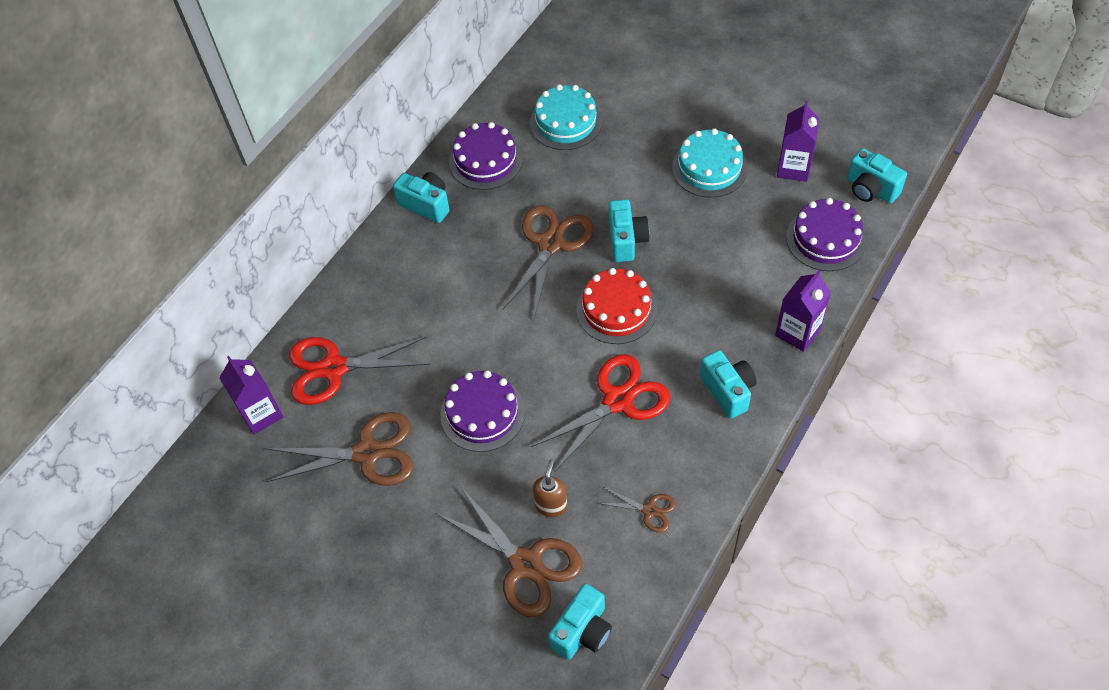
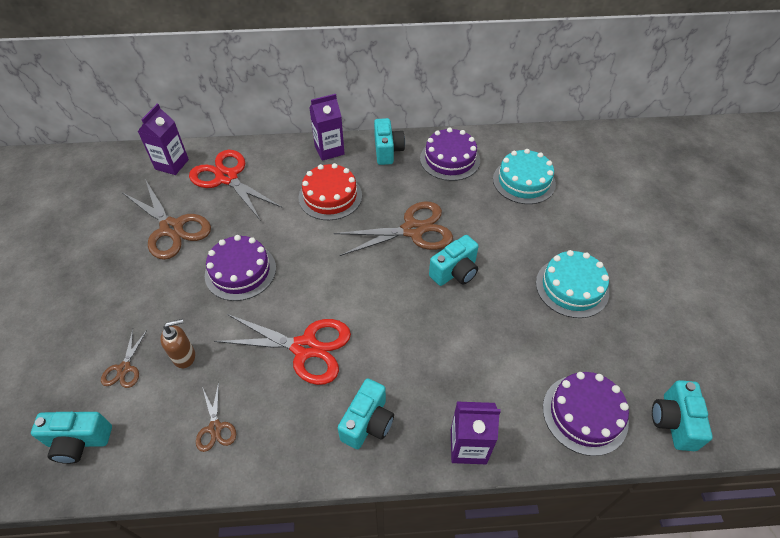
camera: 50 degrees right, 5 degrees down
(526, 564) = (124, 368): brown scissors -> brown scissors, size x0.49
(616, 309) = (387, 301): red cake -> red cake (330, 196)
(793, 168) = (632, 346): purple carton -> purple carton (329, 150)

